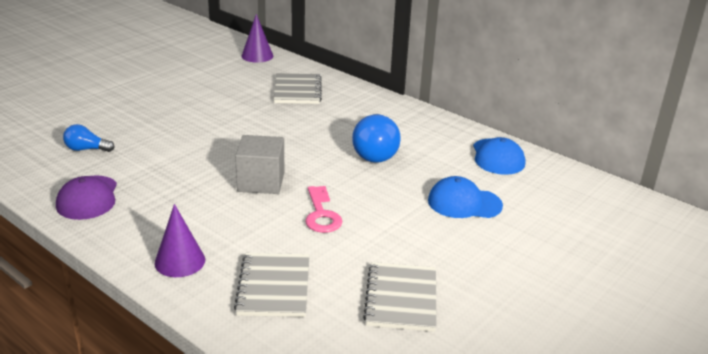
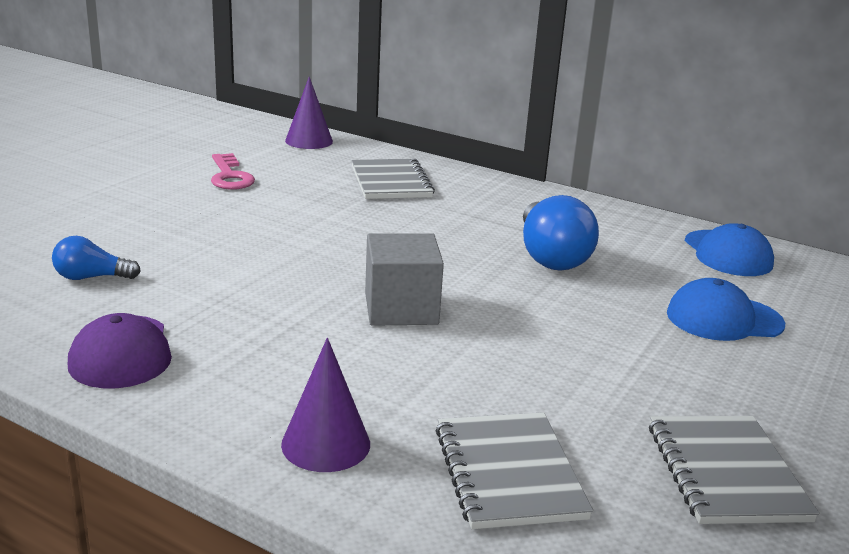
camera: 10 degrees left, 5 degrees down
(321, 214) = (522, 350): pink key -> pink key (230, 176)

